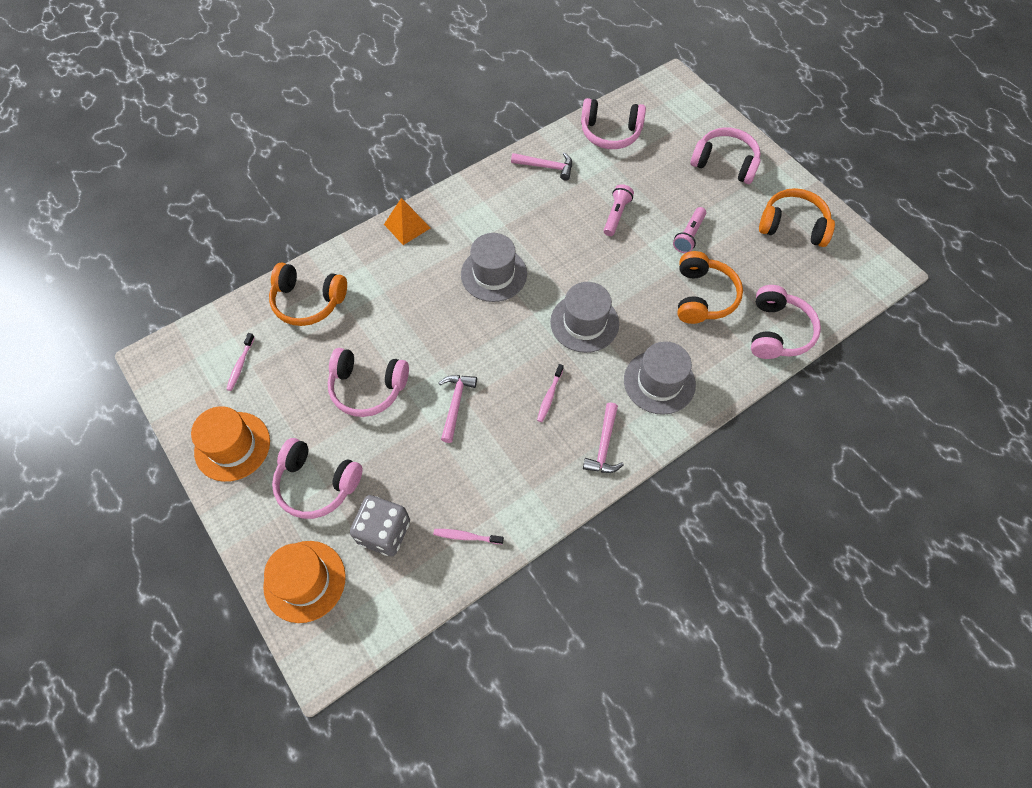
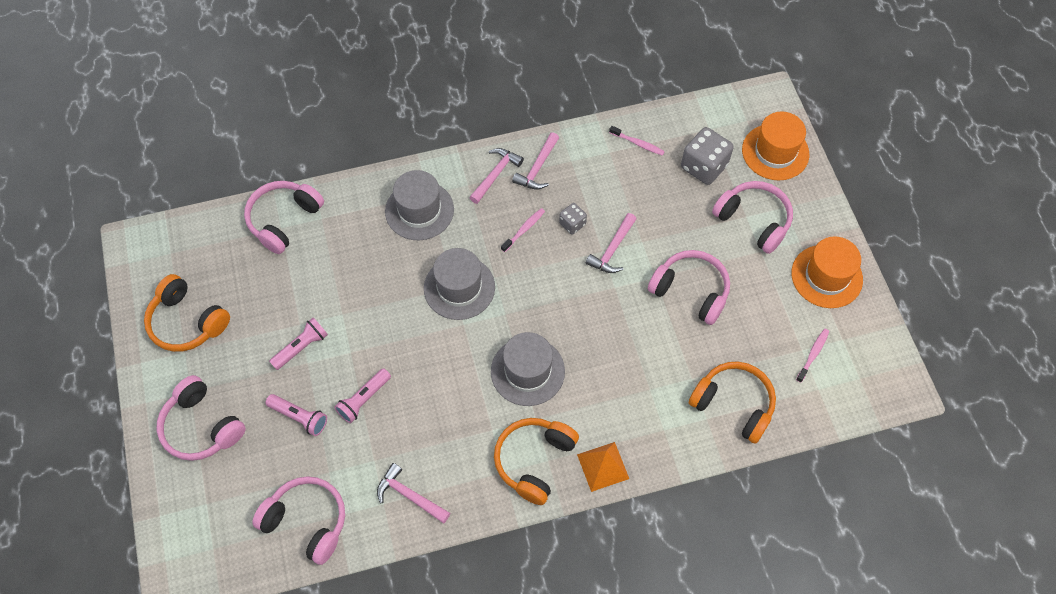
camera: 160 degrees left, 0 degrees up
(504, 417) = (572, 224): none -> grey dice
(564, 468) = (537, 168): none -> pink hammer
(657, 189) = (299, 417): none -> pink flashlight
(703, 296) = (330, 276): orange headphones -> orange headphones (534, 461)

